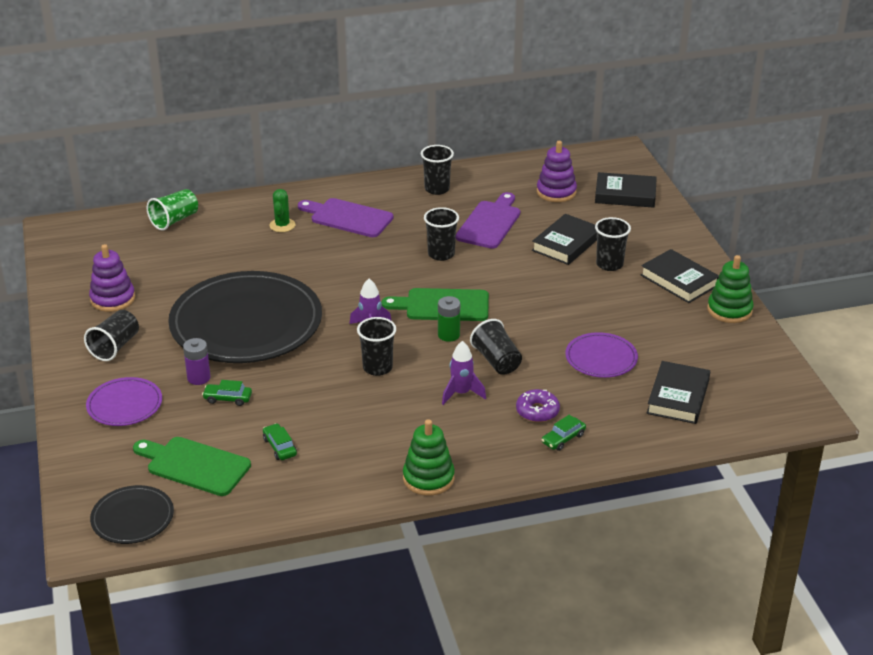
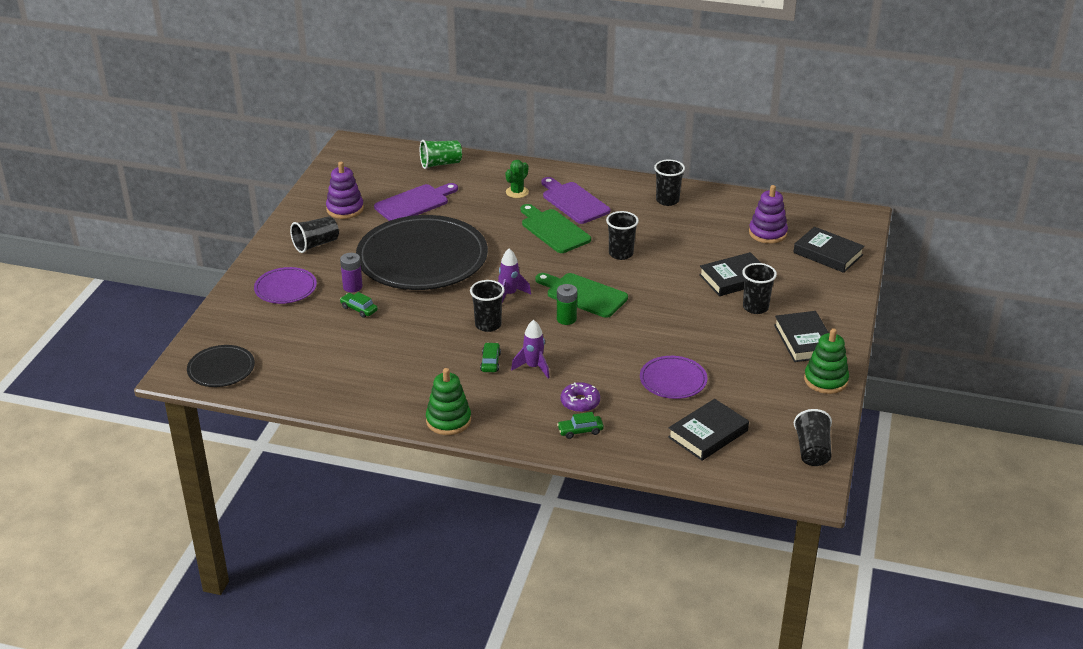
camera: 30 degrees right, 0 degrees up
(194, 465) = (293, 348): green cutting board -> green cutting board (553, 230)
(280, 447) = (363, 357): green car -> green car (490, 362)
(490, 223) = (685, 241): purple cutting board -> purple cutting board (414, 203)
(496, 361) = (585, 352): black cup -> black cup (812, 451)

